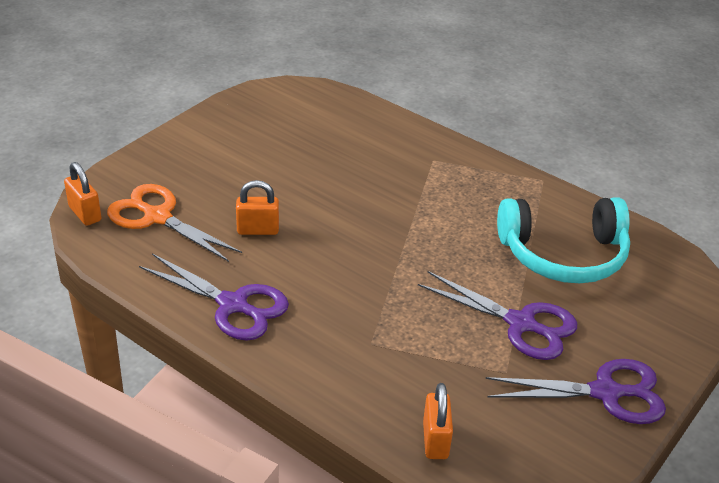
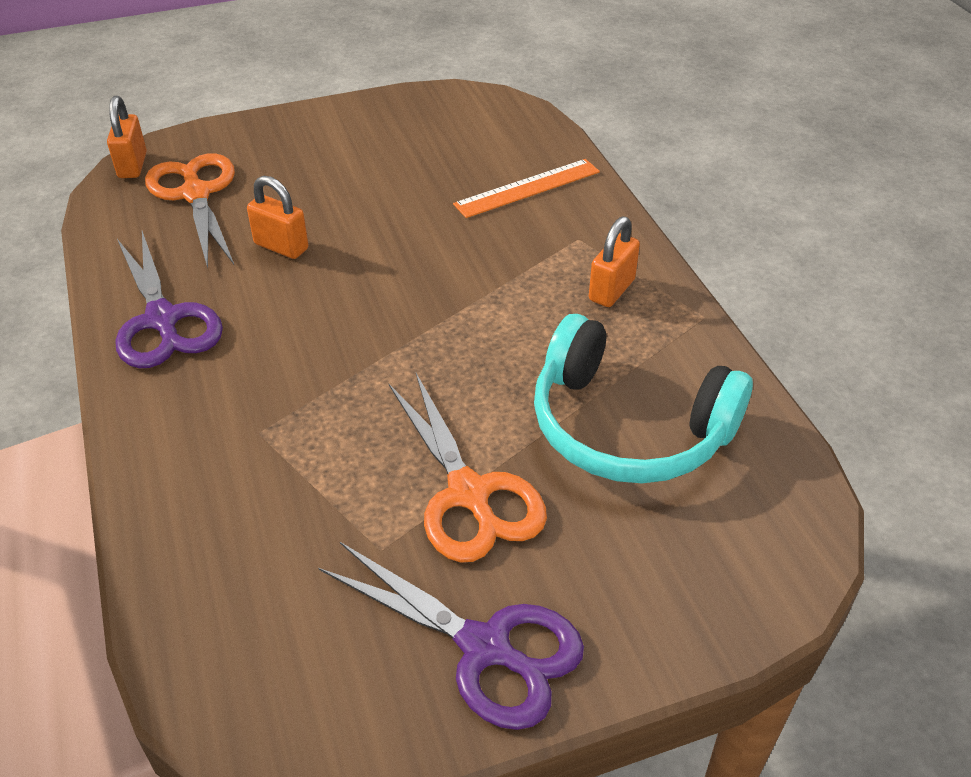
camera: 35 degrees right, 5 degrees up
(372, 139) = (527, 188): none -> orange ruler
(435, 440) = (198, 592): orange padlock -> orange padlock (611, 290)
(521, 324) = (469, 494): purple scissors -> orange scissors

